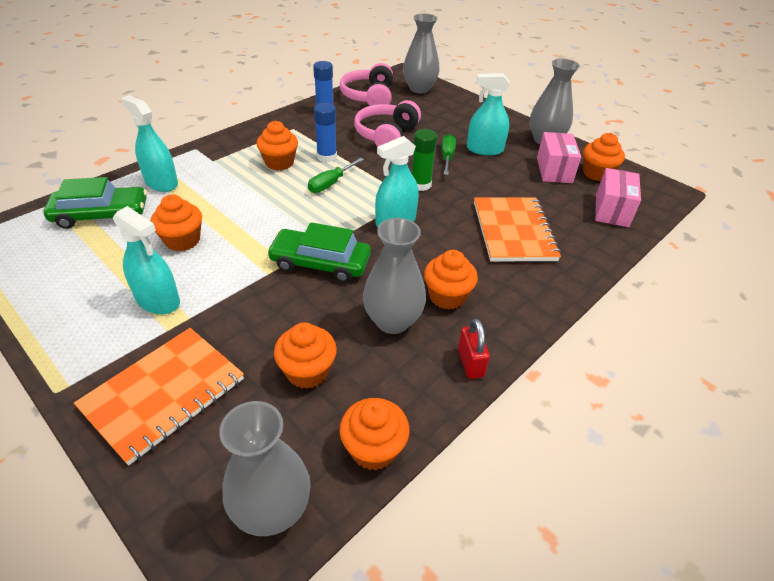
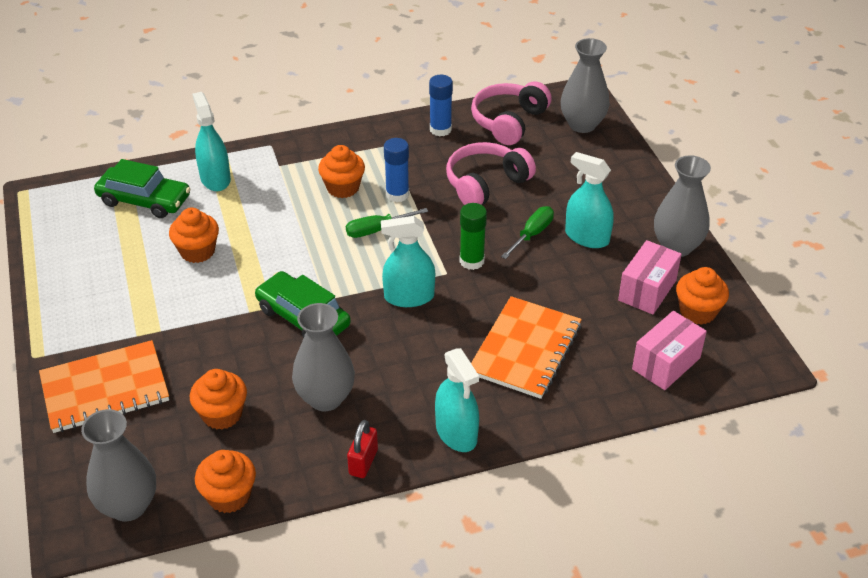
camera: 30 degrees right, 0 degrees up
(158, 300) = (144, 305): turquoise spray bottle -> turquoise spray bottle (456, 433)
(447, 296) = (395, 393): orange cupcake -> none

